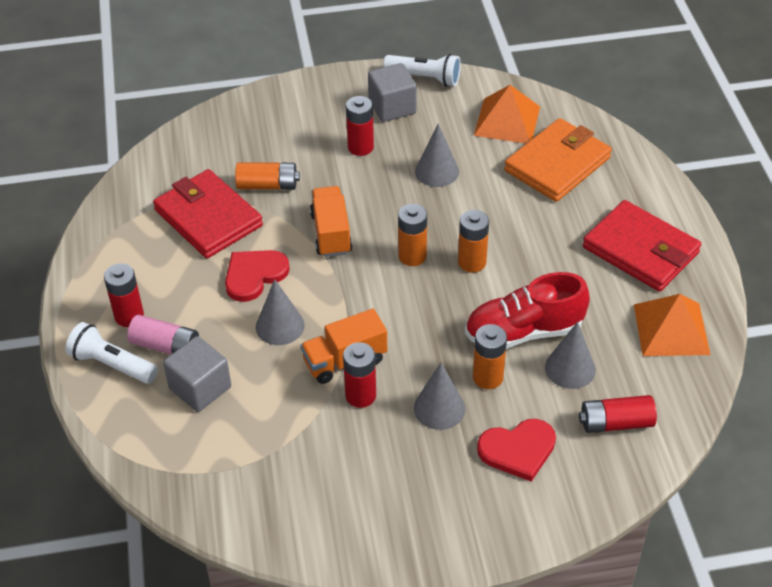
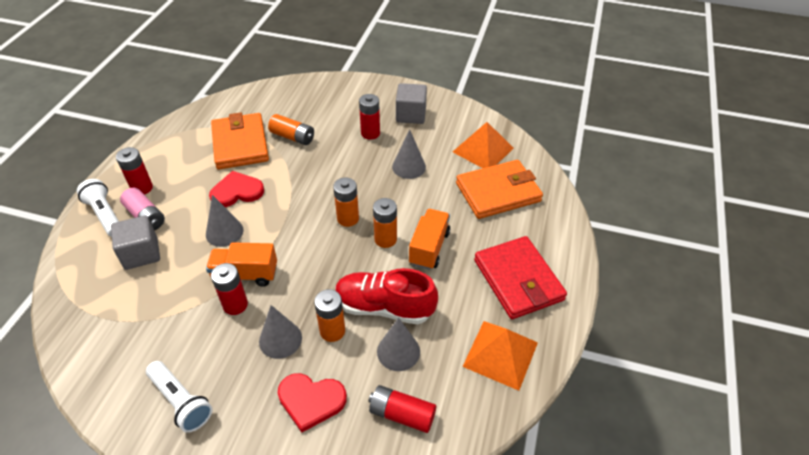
camera: 25 degrees right, 0 degrees up
(208, 218) = (240, 144): red wallet -> orange wallet
(331, 233) = (307, 182): orange truck -> orange truck (429, 248)
(425, 78) = (447, 103): white flashlight -> white flashlight (181, 401)

